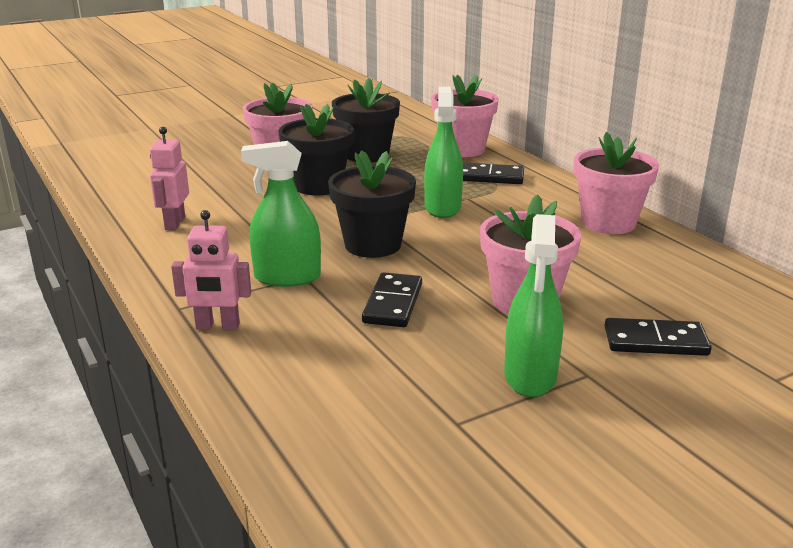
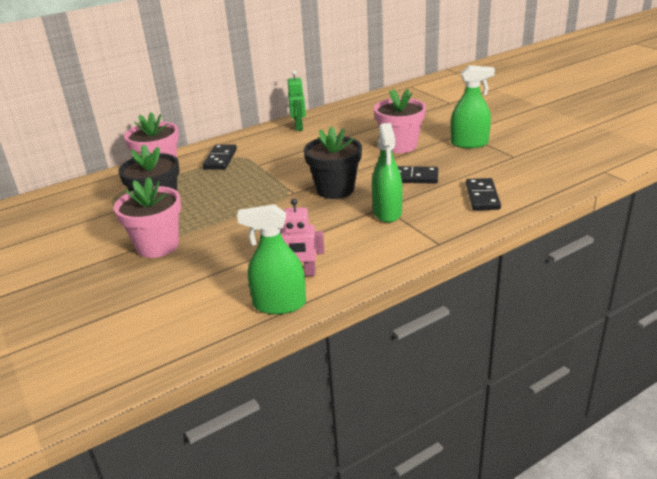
camera: 90 degrees left, 5 degrees up
(217, 327) = (457, 225): pink robot -> none
(318, 186) = (226, 220): black flower pot -> none
(442, 208) = (274, 172): green spray bottle -> green spray bottle (279, 304)
(608, 223) = (299, 127): pink flower pot -> green robot
(655, 341) = (428, 120): black domino -> black domino (482, 196)

